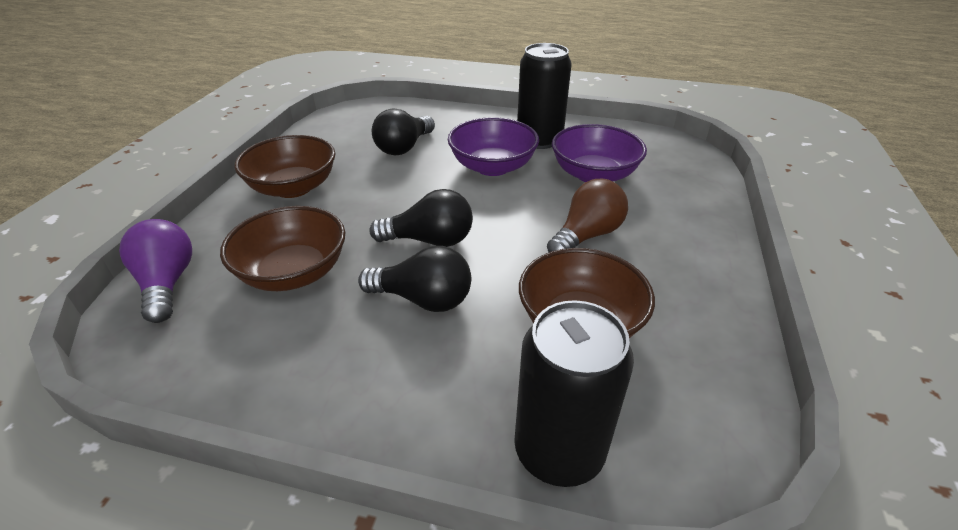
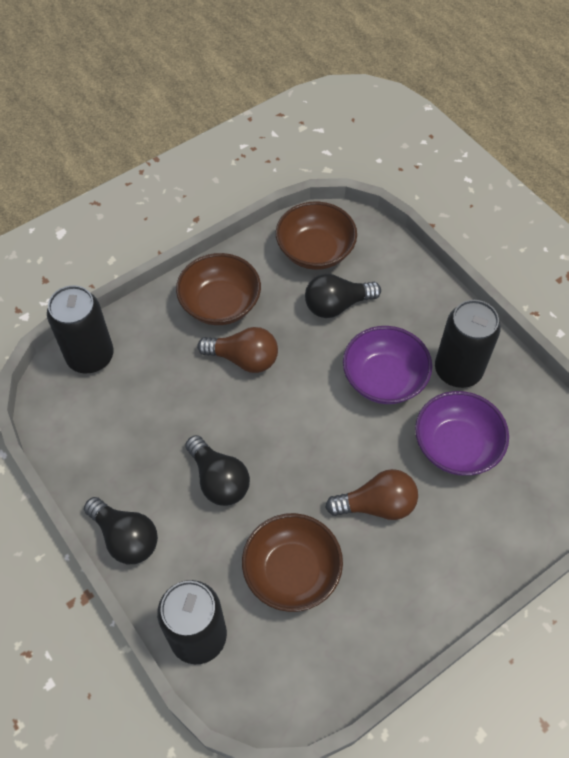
camera: 40 degrees right, 20 degrees up
(167, 283) = (90, 356): purple light bulb -> black can
(293, 272) = (163, 398): brown bowl -> brown bowl (315, 251)
(355, 208) = (244, 359): none -> brown light bulb
(430, 240) = (266, 429): black light bulb -> black light bulb (125, 538)

